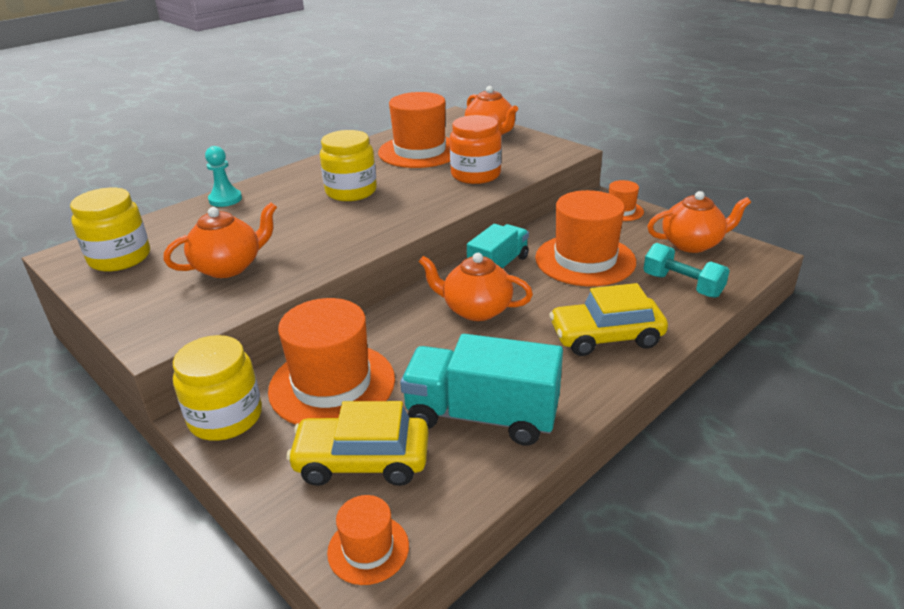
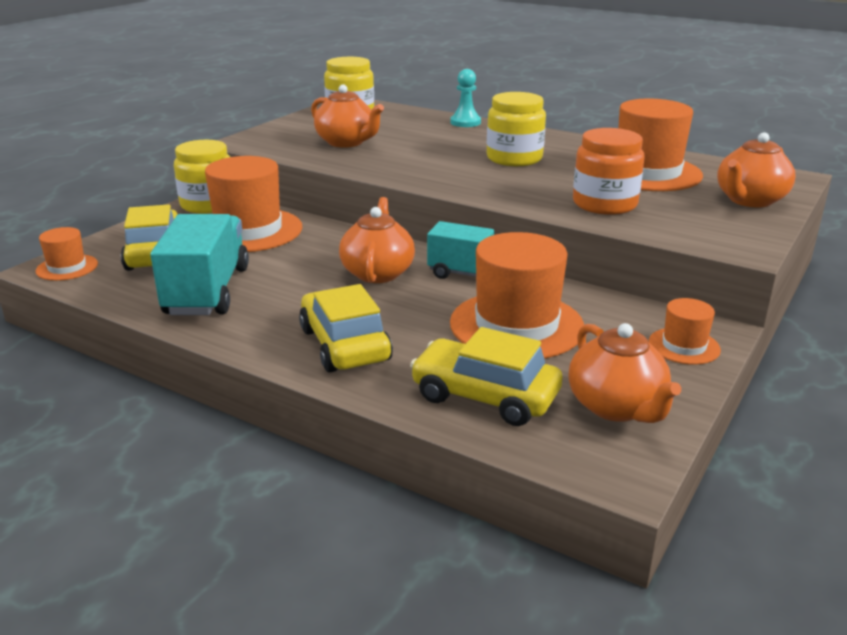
camera: 75 degrees right, 5 degrees down
(682, 285) = (485, 396): turquoise dumbbell -> yellow car

